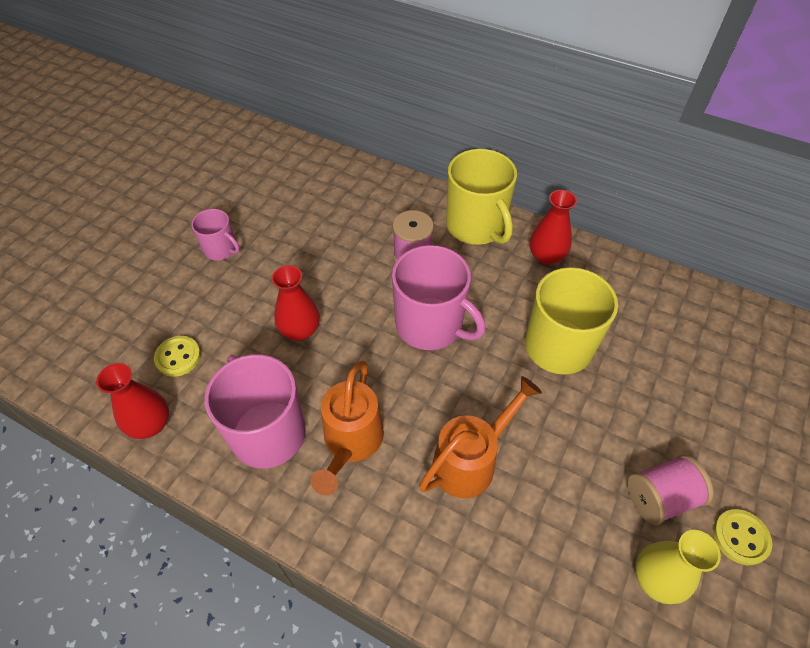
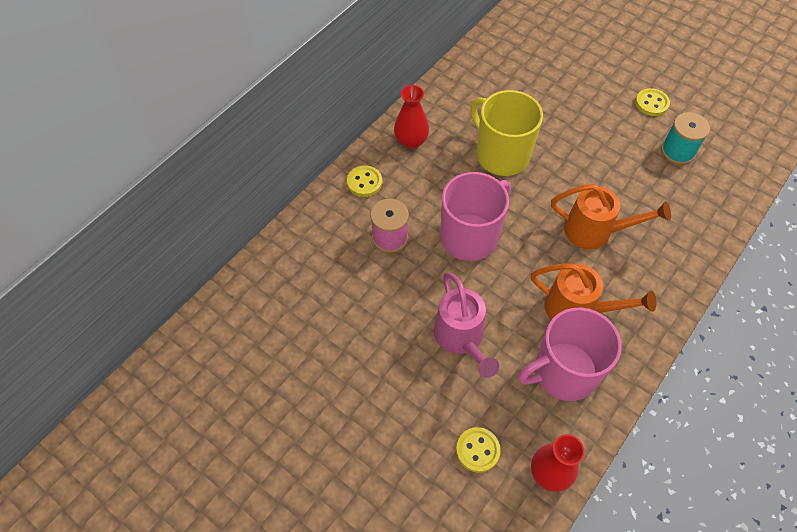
camera: 80 degrees left, 5 degrees up
(221, 249) = (343, 409): pink mug -> none
(300, 330) = (461, 339): red vase -> pink watering can
(471, 460) = (595, 231): orange watering can -> orange watering can turned 135 degrees clockwise
(476, 226) = (364, 182): yellow mug -> yellow button
(656, 579) = (677, 151): yellow vase -> turquoise spool
(660, 497) = (625, 133): pink spool -> none

